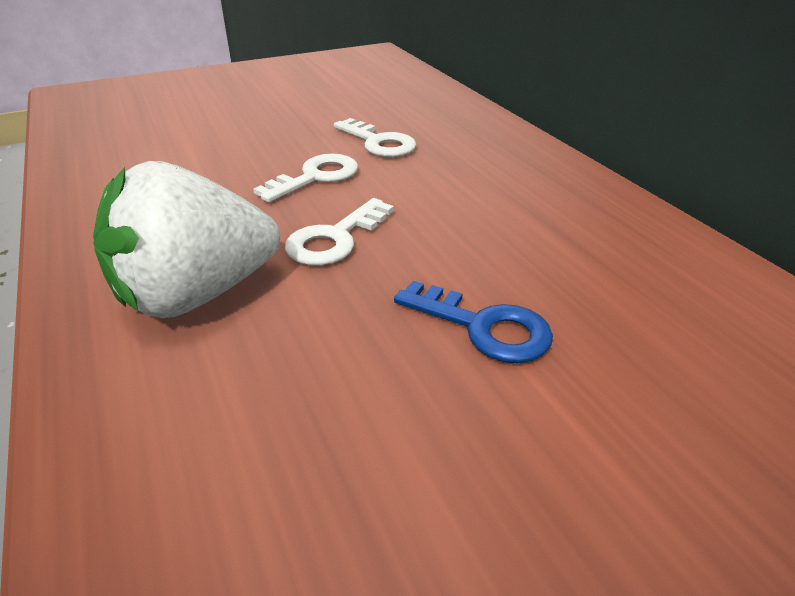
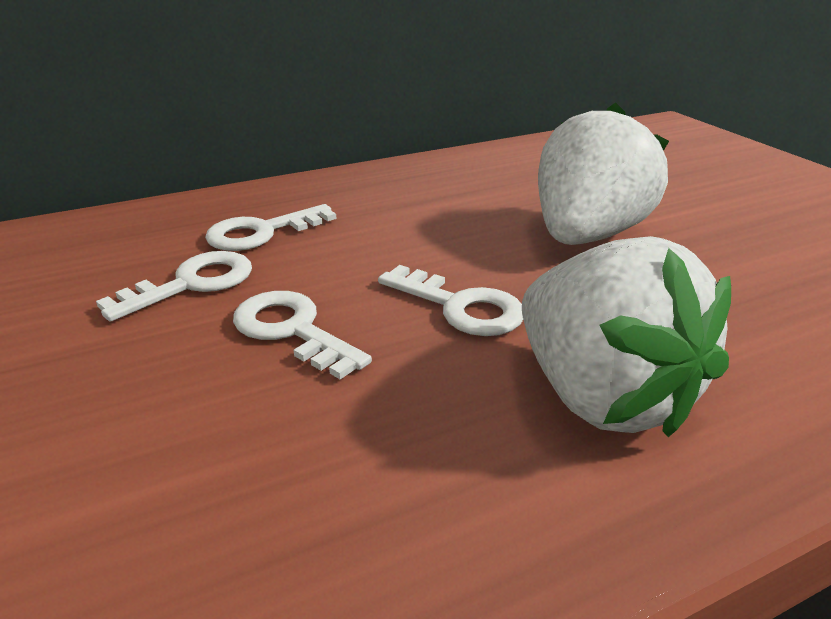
camera: 90 degrees left, 5 degrees down
(459, 156) = (261, 232): none -> white key
(484, 327) = (586, 235): blue key -> white strawberry

